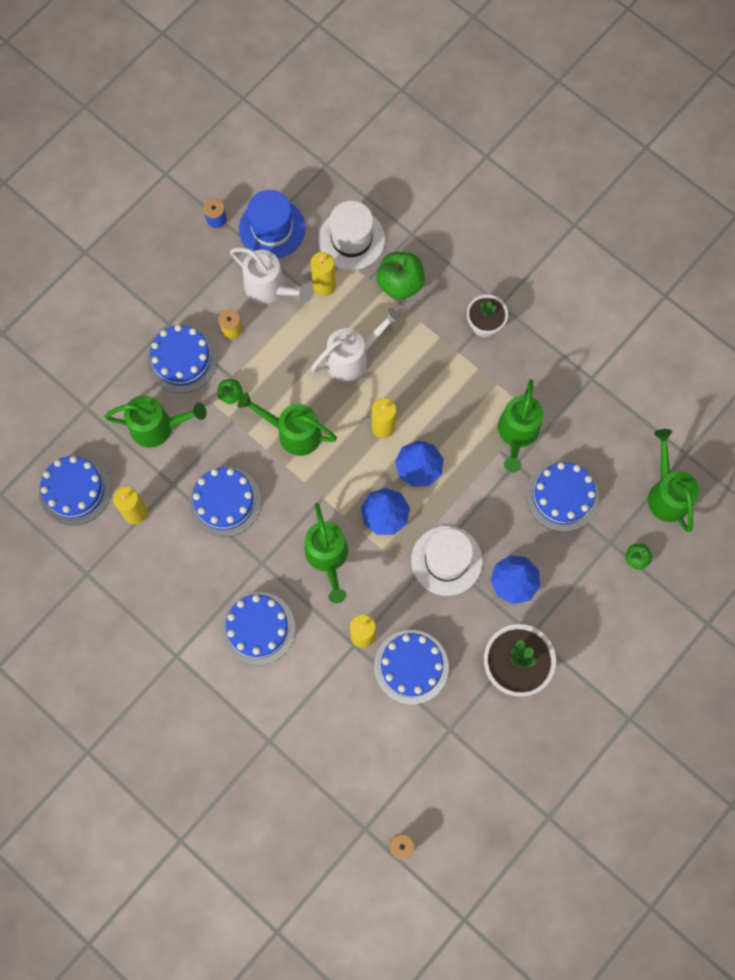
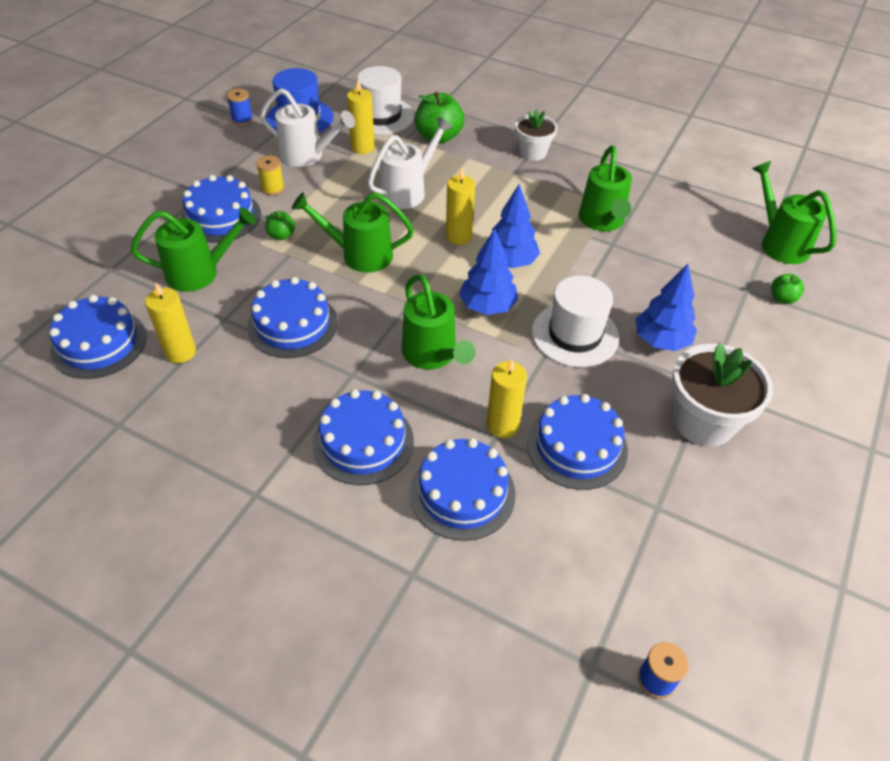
camera: 15 degrees left, 25 degrees down
(562, 496) = (674, 261): blue cake -> blue cake (462, 493)

